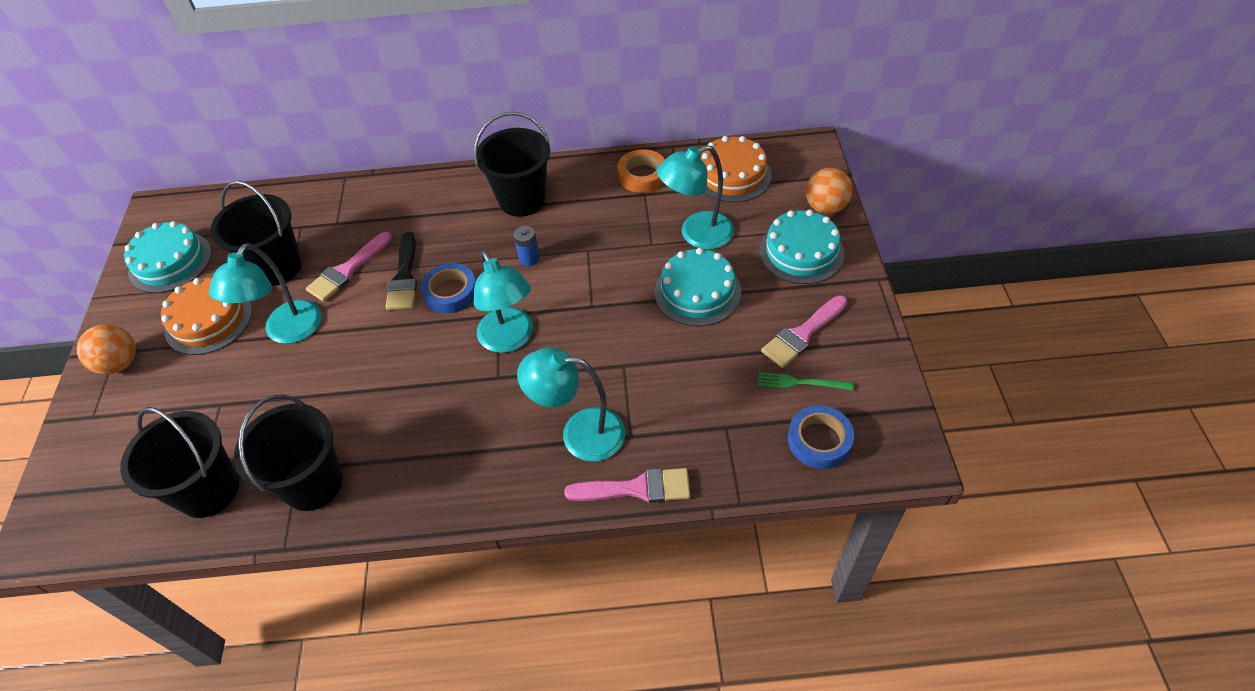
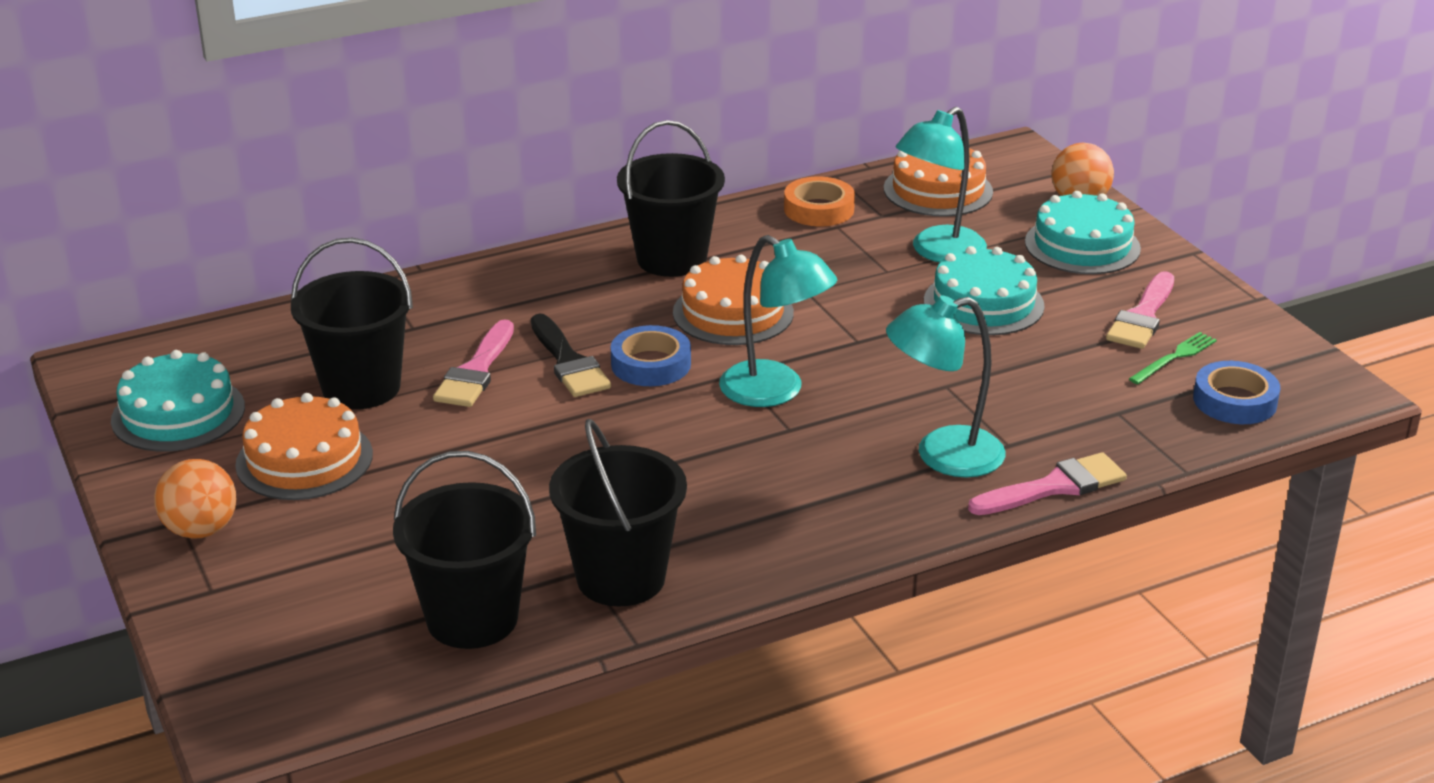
camera: 25 degrees left, 20 degrees down
(287, 332) = (441, 447): turquoise lamp -> none
(529, 258) = (733, 313): blue battery -> orange cake
(801, 383) = (1174, 357): green fork -> green fork turned 150 degrees clockwise

